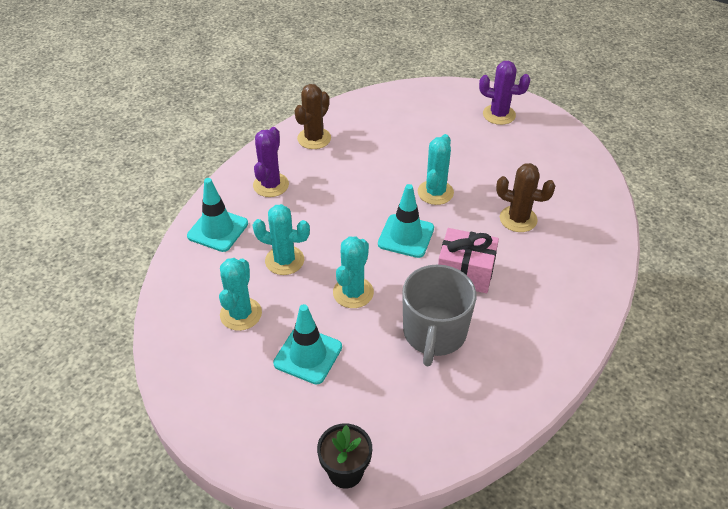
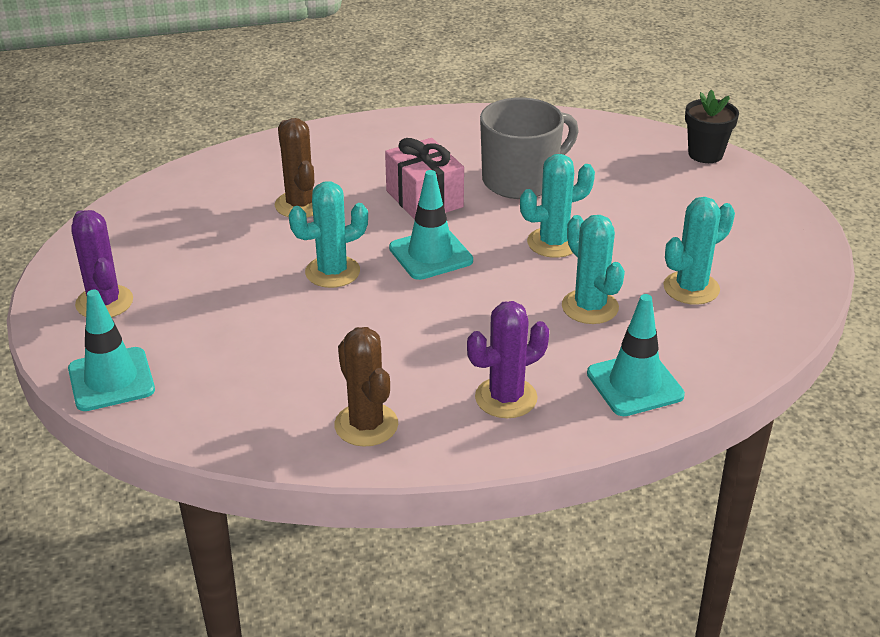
camera: 135 degrees left, 10 degrees down
(308, 355) = (656, 225): turquoise traffic cone -> turquoise traffic cone (111, 380)
(314, 138) = (366, 425): brown cactus -> brown cactus turned 75 degrees clockwise

